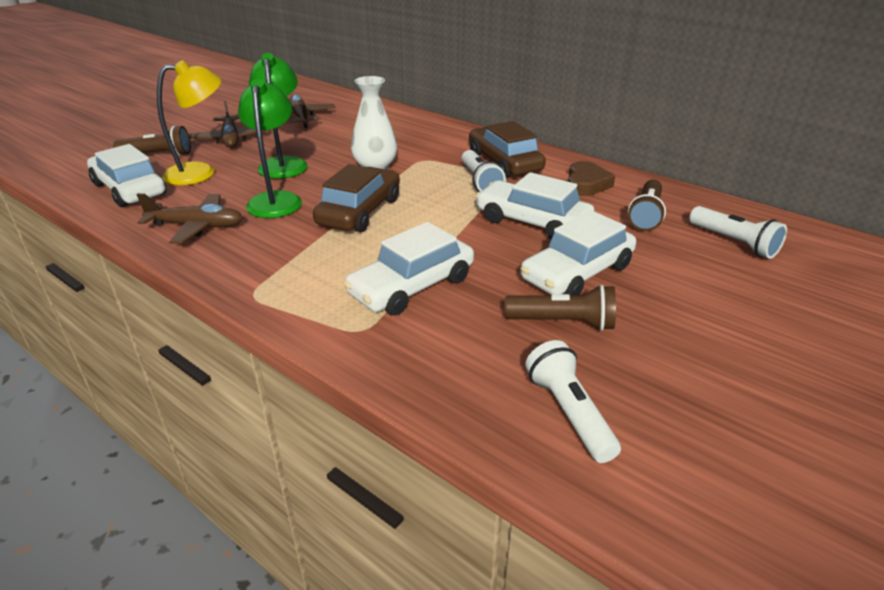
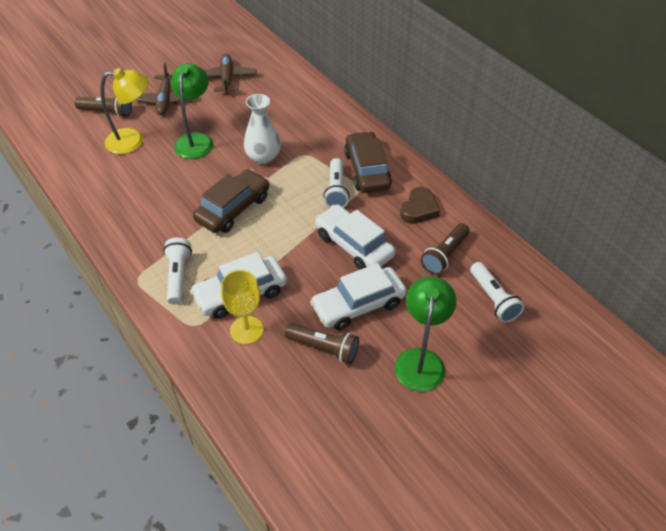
camera: 15 degrees right, 15 degrees up
(129, 189) = (80, 151): white car -> none
(196, 226) = (117, 203): brown plane -> none
(276, 200) = (178, 183): green lamp -> green lamp (421, 360)
(441, 322) = (246, 330): none -> yellow goblet
(569, 412) = (291, 419): white flashlight -> white flashlight (178, 276)

